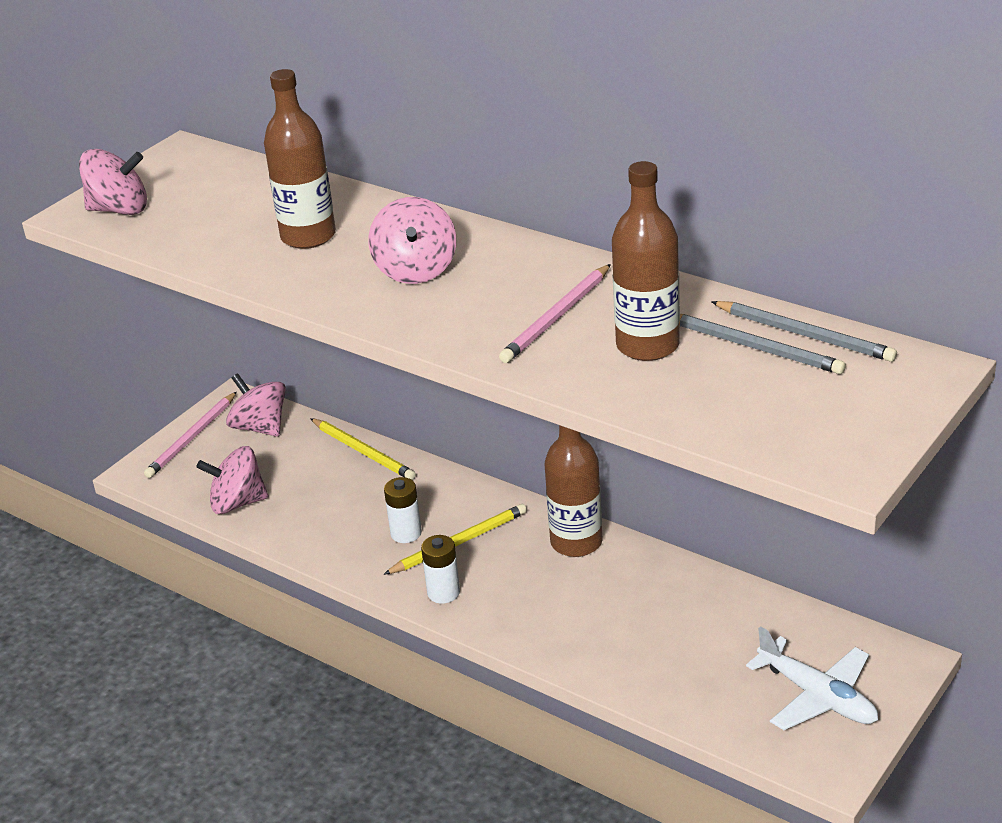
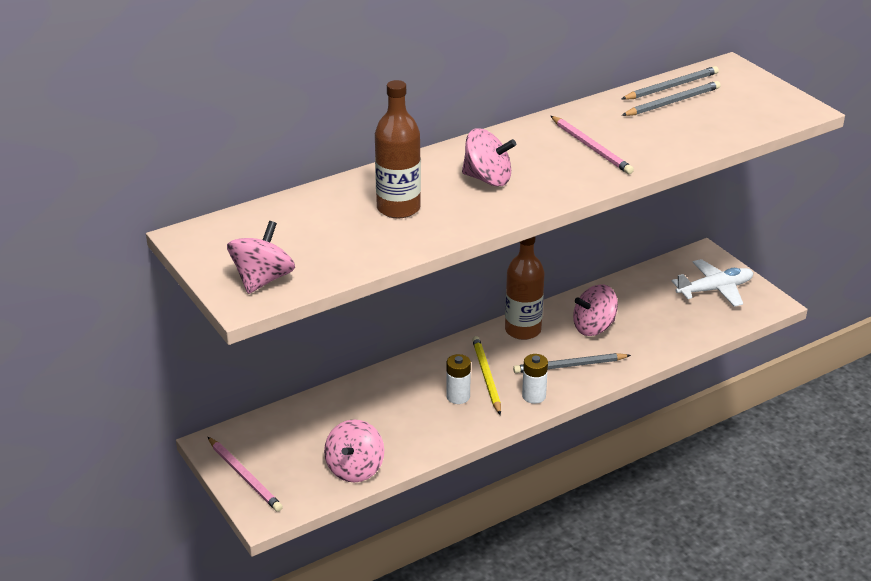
camera: 70 degrees left, 0 degrees up
(260, 427) = (265, 437): pink spinning top -> pink spinning top (594, 327)
(363, 452) = (345, 393): yellow pencil -> none
(526, 604) = (569, 366): none -> grey pencil
(647, 345) = (646, 129): brown bottle -> none

